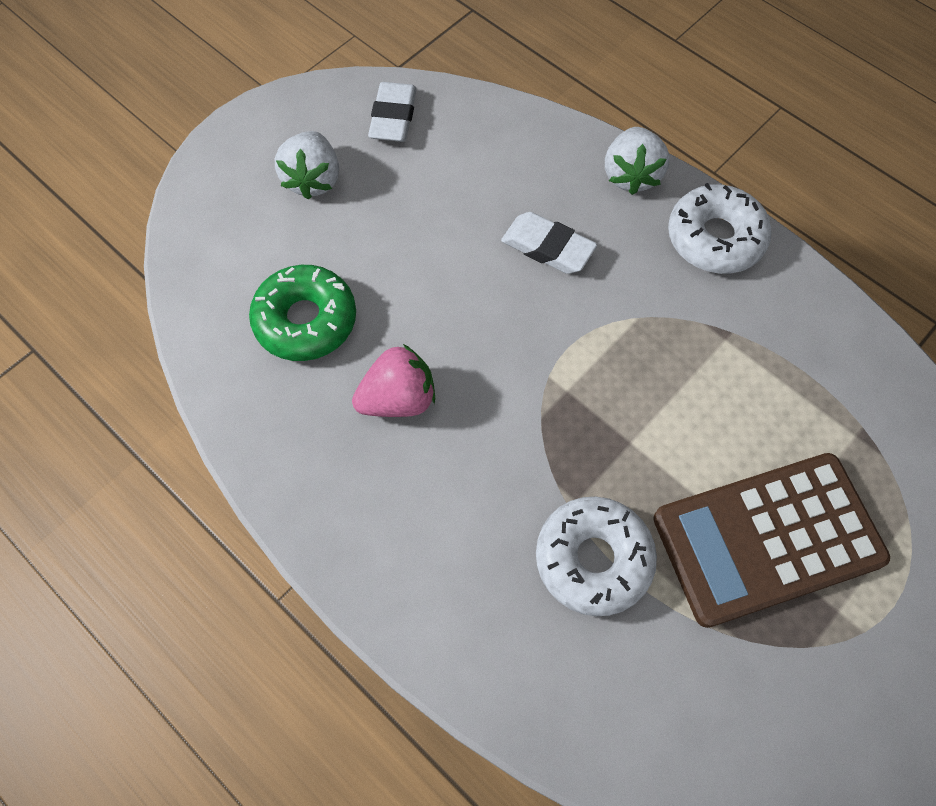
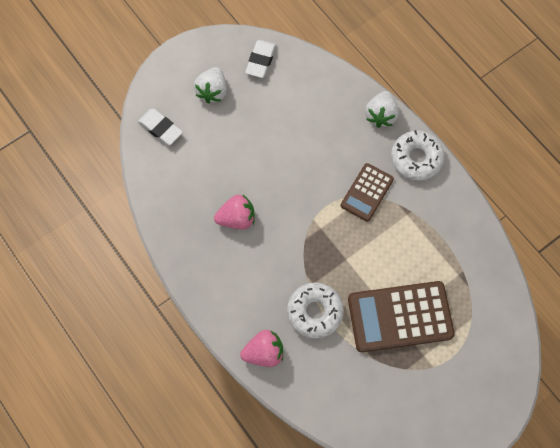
camera: 10 degrees right, 5 degrees up
(305, 320) = (197, 170): green donut -> none
(505, 666) = (264, 352): none -> pink strawberry
(547, 248) = (327, 150): white eraser -> white eraser (160, 129)
(639, 311) = (367, 192): none -> brown calculator

